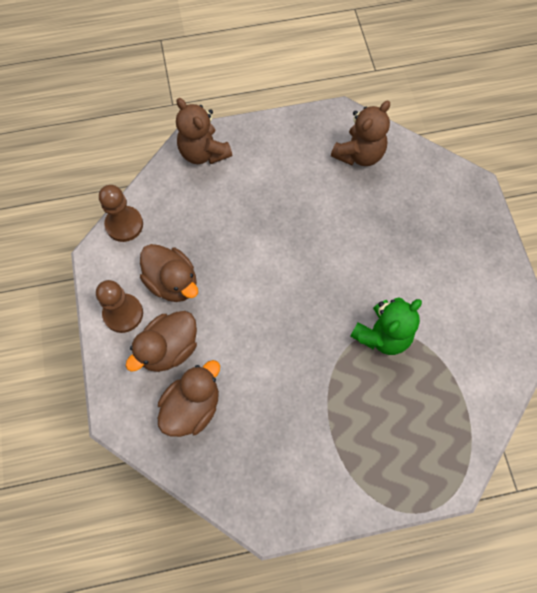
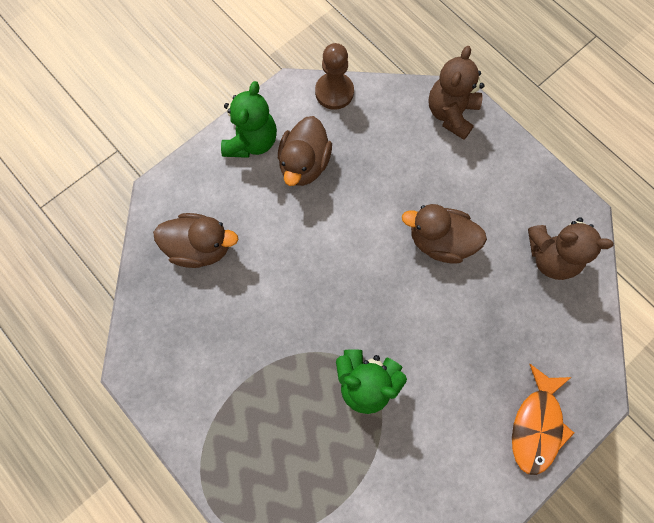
camera: 60 degrees right, 5 degrees up
(123, 313) = (251, 141): brown pawn -> green teddy bear
(169, 349) = (241, 197): brown duck -> brown duck (440, 241)
(475, 236) = (536, 425): none -> orange fish

